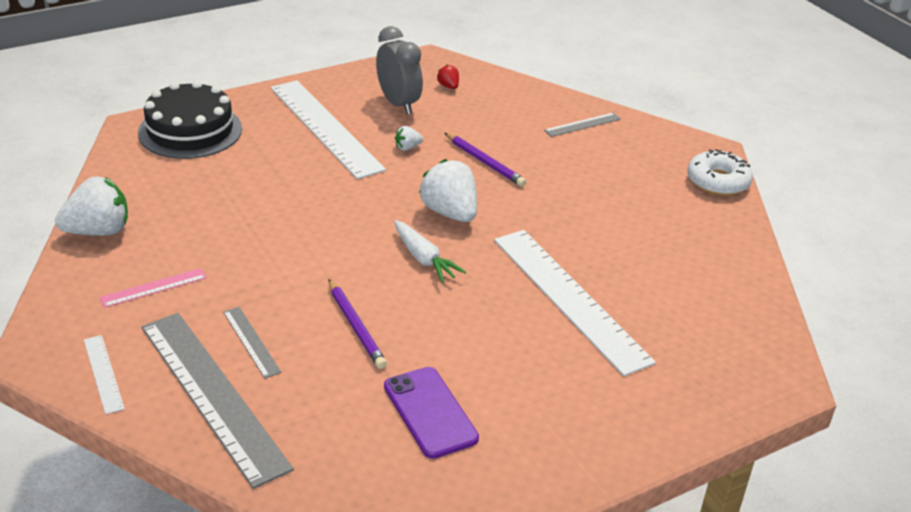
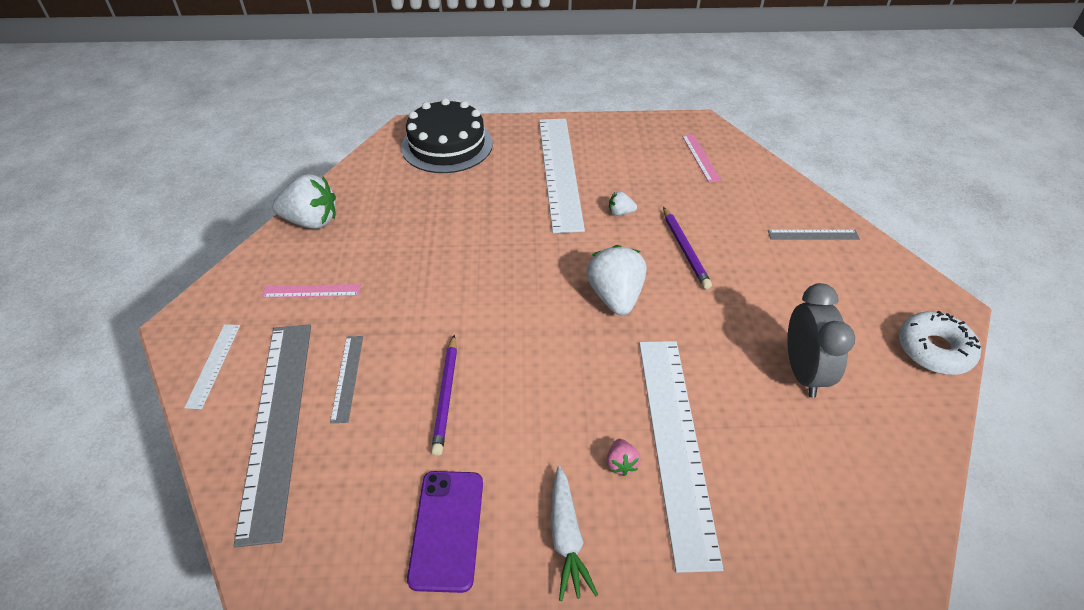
camera: 30 degrees right, 10 degrees up
(398, 104) = (641, 164): grey clock -> grey clock (803, 372)
(424, 259) = (557, 341): white carrot -> white carrot (566, 538)
(448, 86) = (700, 157): red strawberry -> pink ruler
(537, 325) = (621, 463): none -> pink strawberry

